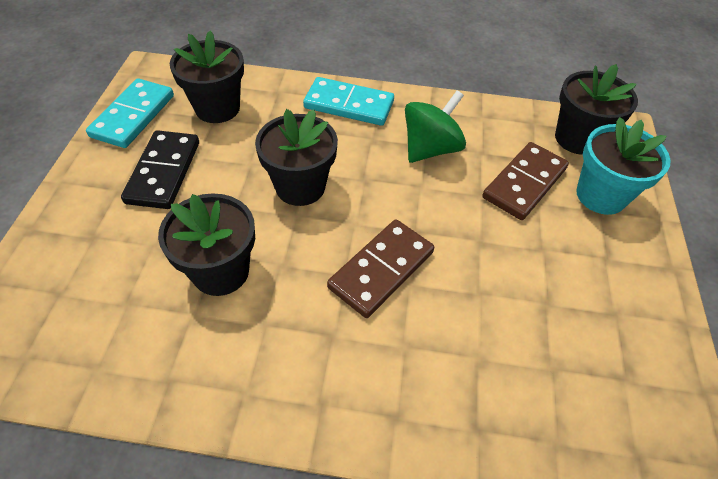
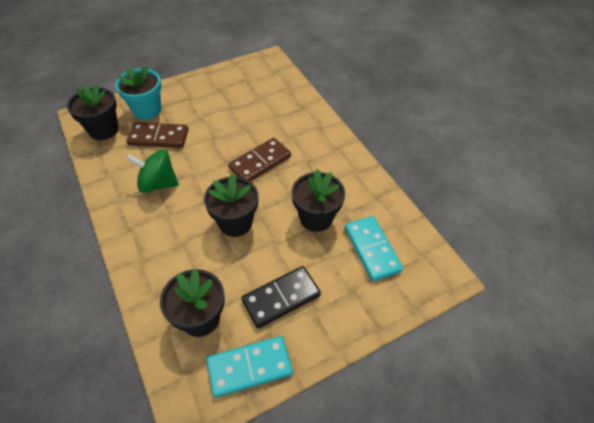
camera: 125 degrees left, 0 degrees up
(349, 105) = (142, 244): turquoise domino -> turquoise domino (372, 249)
(381, 269) = (260, 162): brown domino -> brown domino turned 45 degrees counterclockwise

